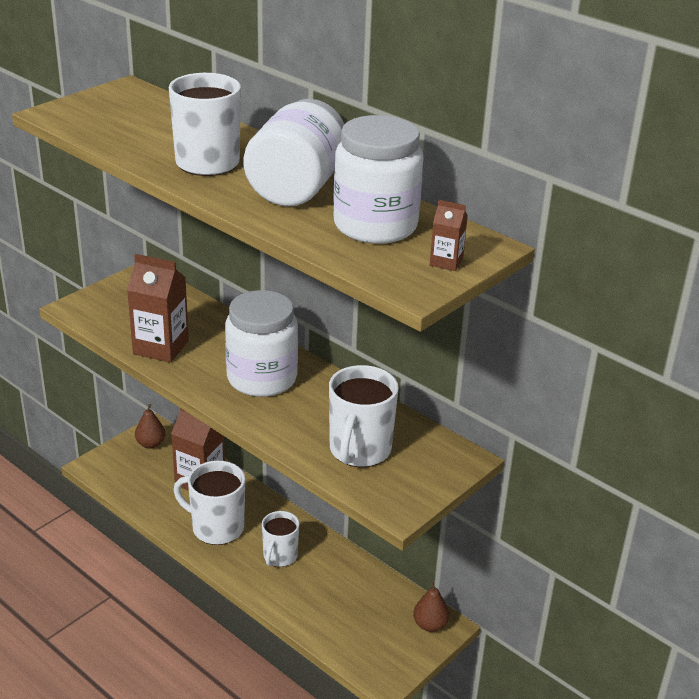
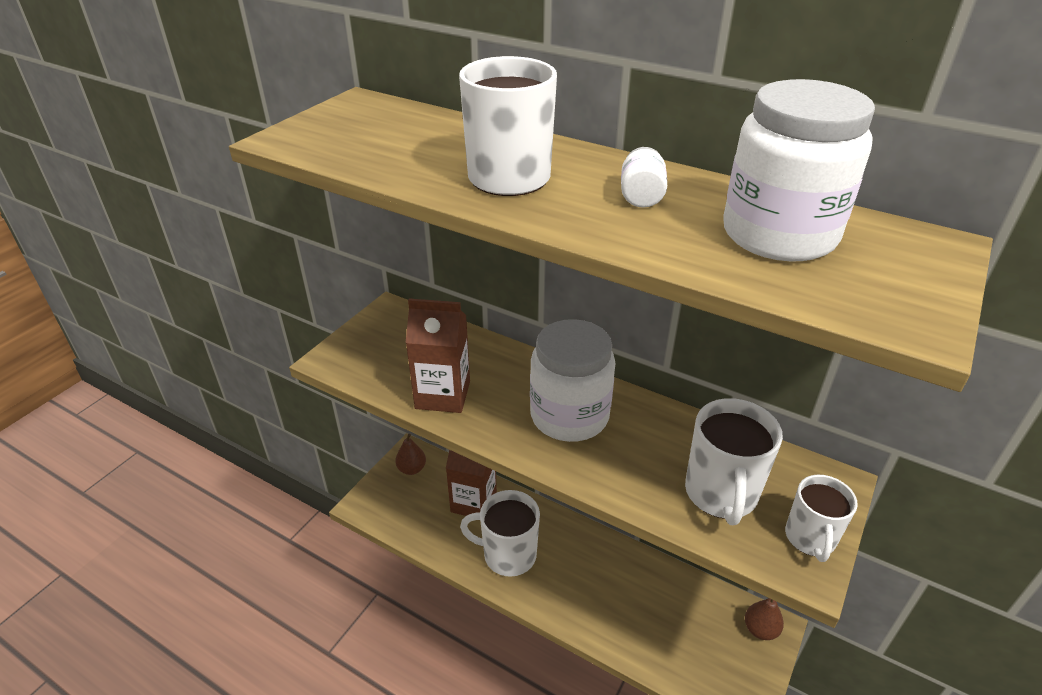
camera: 10 degrees left, 5 degrees up
(279, 556) = (582, 576): white mug -> white mug (810, 538)
(297, 188) = (641, 196): white jar -> white jar, size x0.42
(446, 262) = (914, 275): brown carton -> none

